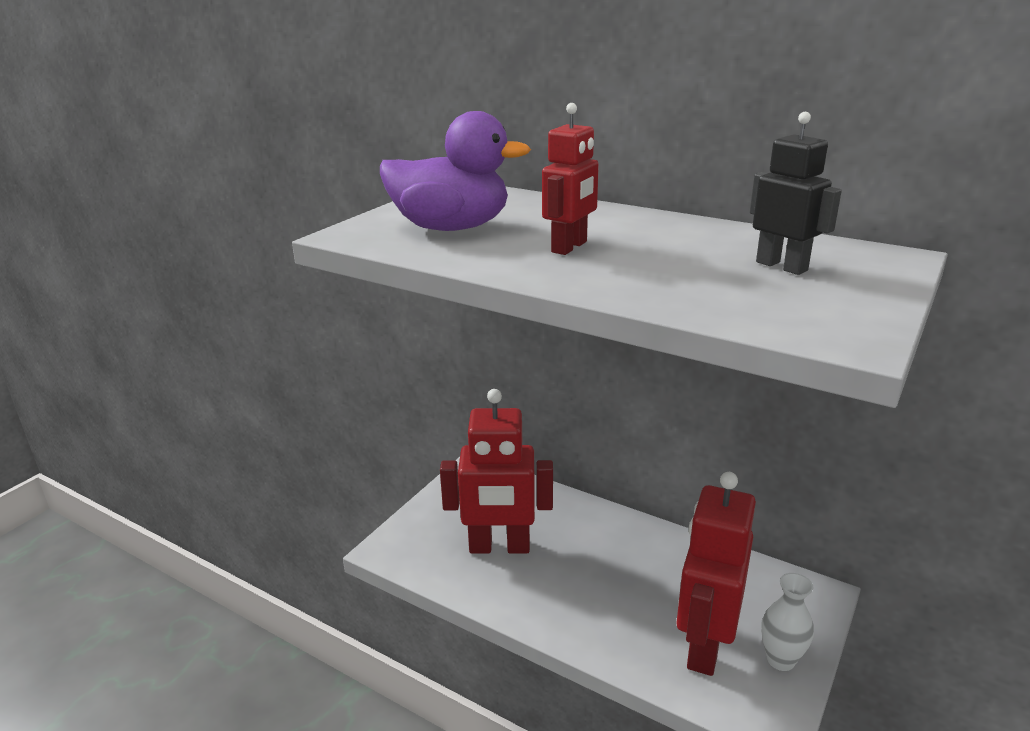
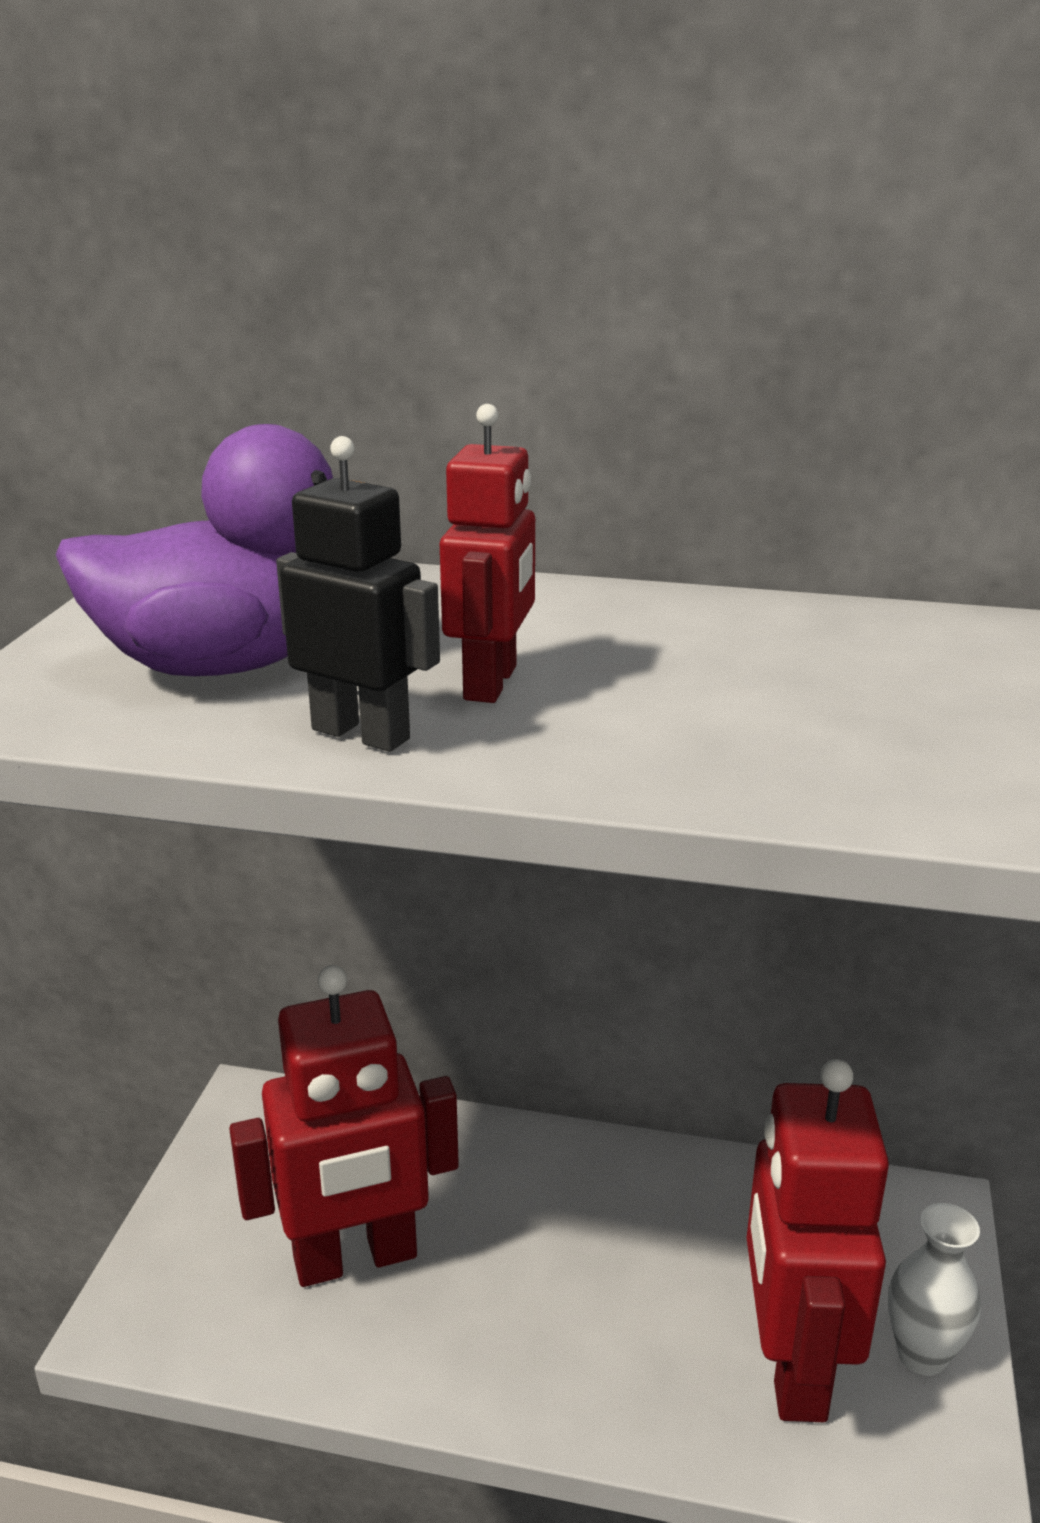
camera: 20 degrees left, 0 degrees up
(781, 266) = (892, 678): black robot -> black robot (361, 734)

